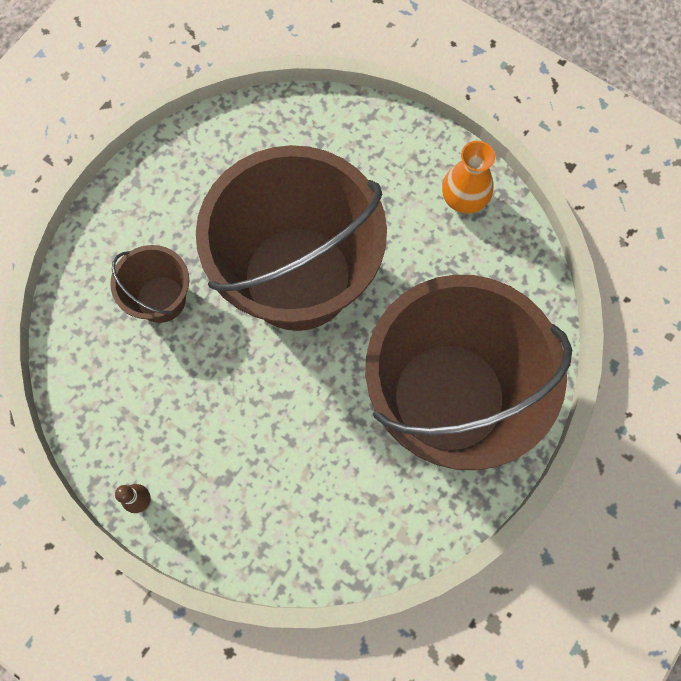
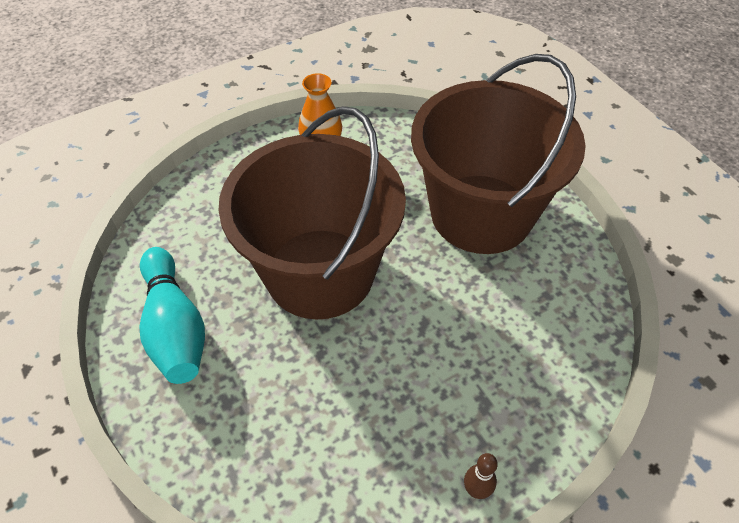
camera: 65 degrees left, 20 degrees down
(161, 299) = (273, 392): brown bucket -> none
(186, 190) = (175, 328): none -> turquoise bowling pin

